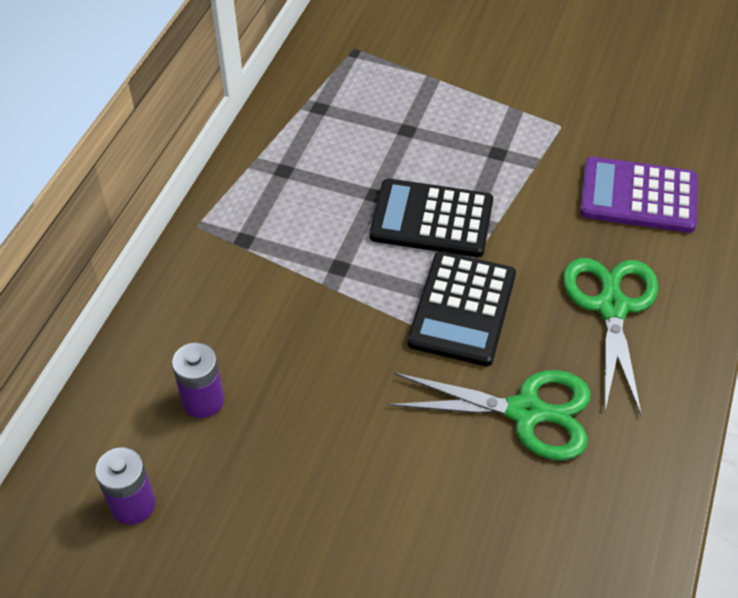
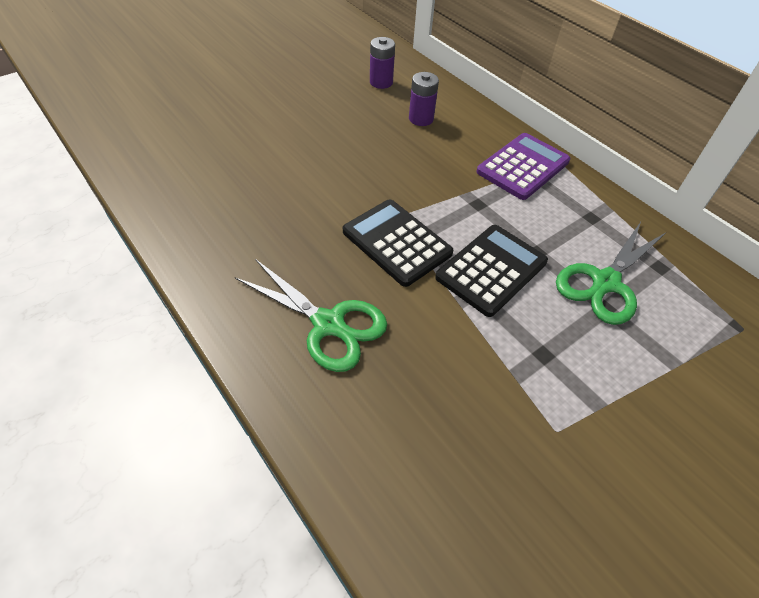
camera: 120 degrees right, 0 degrees up
(525, 412) = (295, 228): green scissors -> green scissors (605, 282)
(638, 196) = (424, 430): purple calculator -> purple calculator (523, 167)

